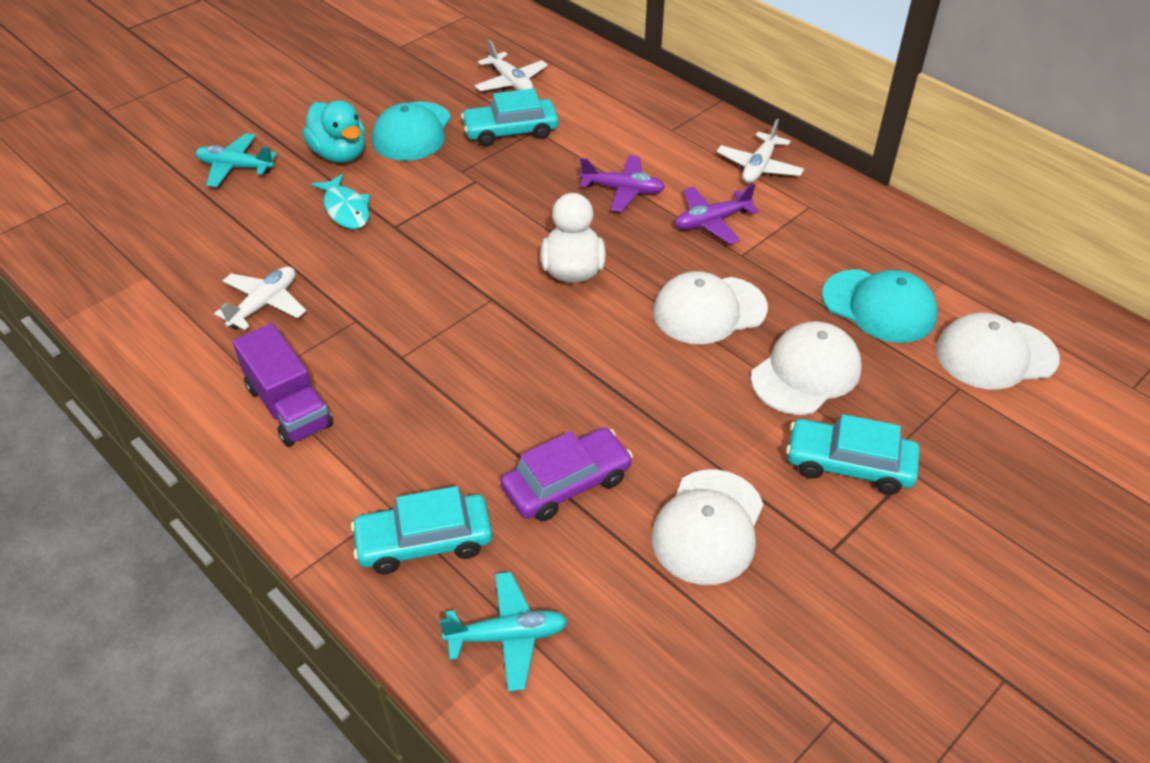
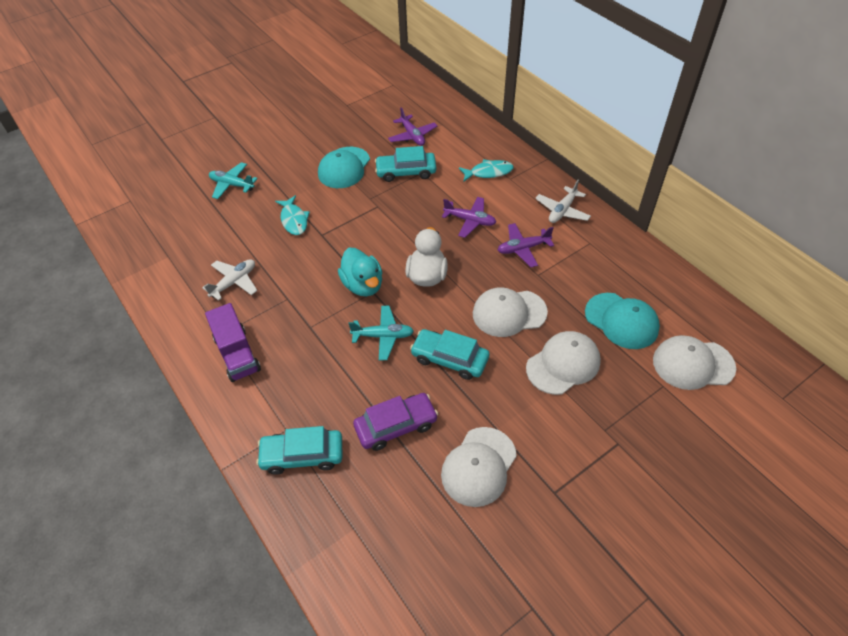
camera: 10 degrees right, 5 degrees up
(340, 154) = (297, 180): turquoise duck -> turquoise duck (363, 285)
(507, 636) = (341, 525): turquoise plane -> turquoise plane (383, 336)
(511, 82) = (412, 136): white plane -> purple plane
(637, 123) = (488, 172): none -> turquoise fish
(849, 464) = (578, 433): turquoise car -> turquoise car (450, 359)

